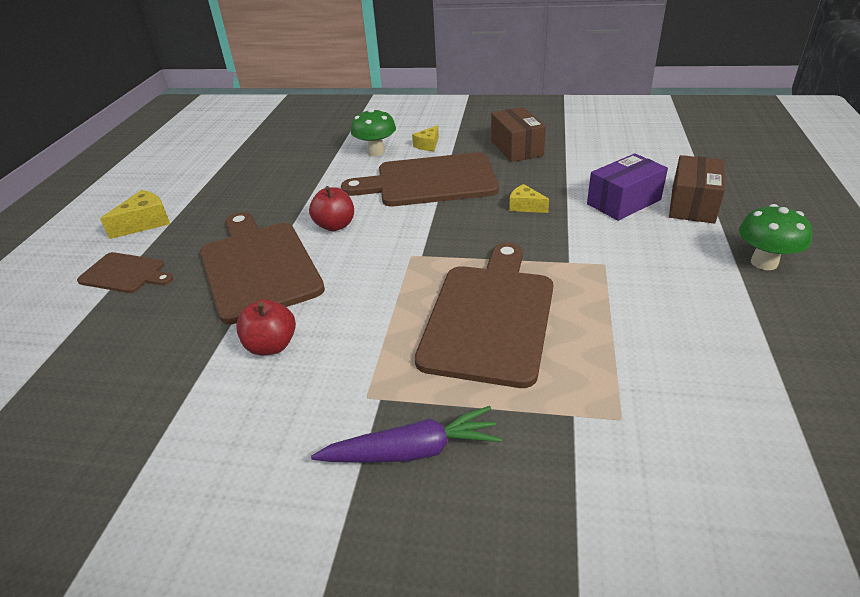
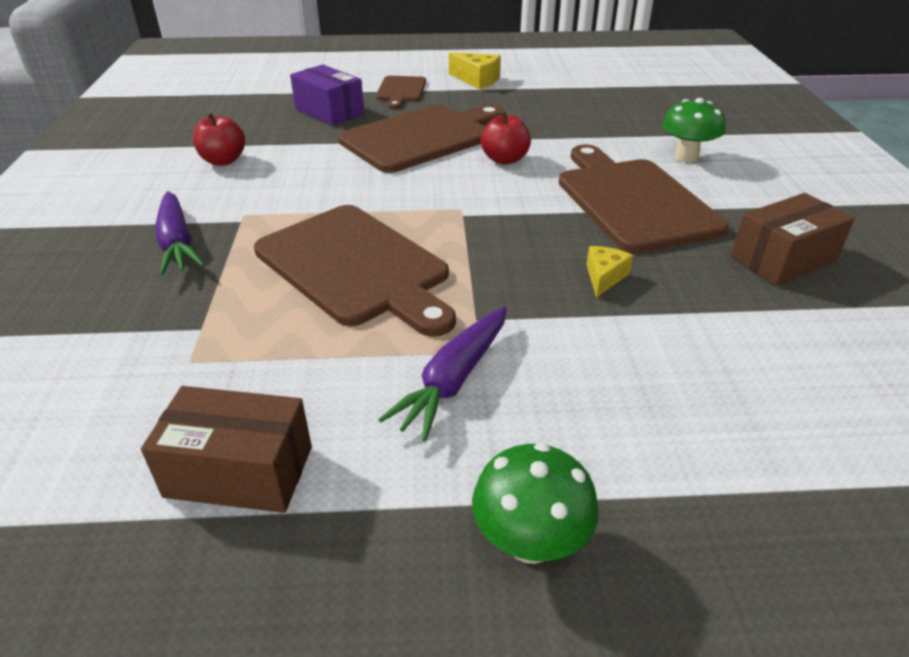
camera: 75 degrees right, 0 degrees up
(271, 345) = (311, 163): red apple -> red apple (223, 160)
(428, 145) = (733, 188): yellow cheese -> none
(490, 317) = (356, 267): brown cutting board -> brown cutting board turned 45 degrees clockwise
(623, 202) = (666, 372): purple box -> purple box (329, 111)
(636, 277) = (453, 380): none -> purple carrot
(692, 204) = (703, 461): brown box -> brown box (239, 471)

